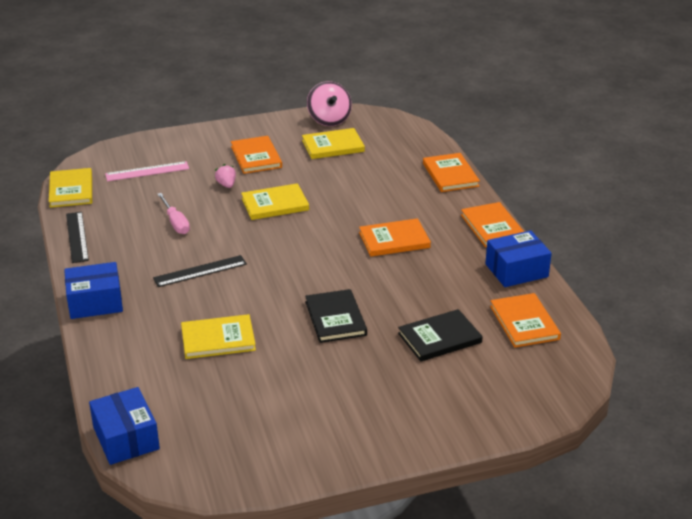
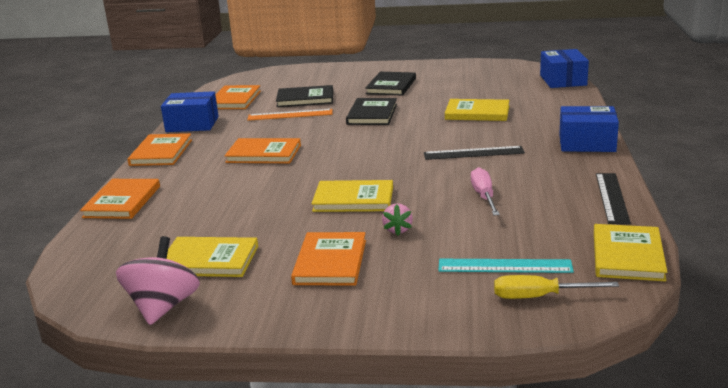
camera: 155 degrees left, 10 degrees down
(124, 157) = (539, 297): none -> yellow screwdriver
(147, 171) = (504, 266): pink ruler -> turquoise ruler
(353, 386) = (391, 86): none -> black book
(427, 303) = (290, 115): none -> orange ruler

